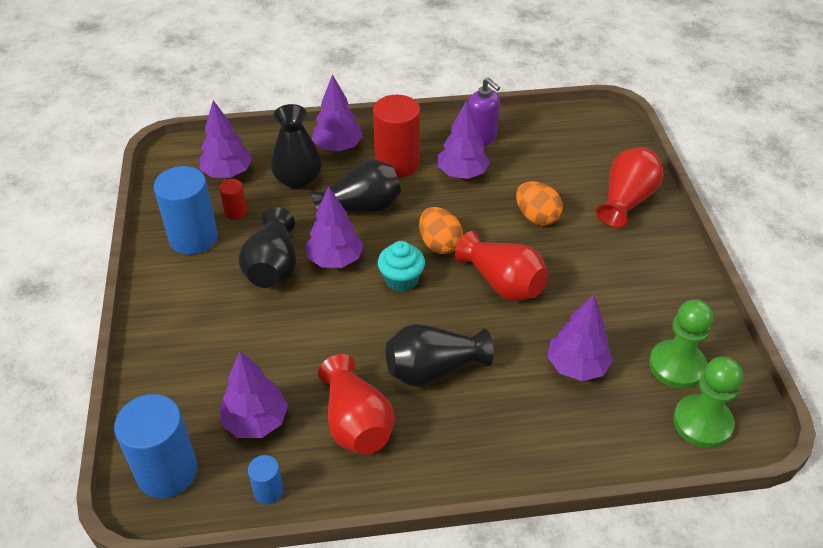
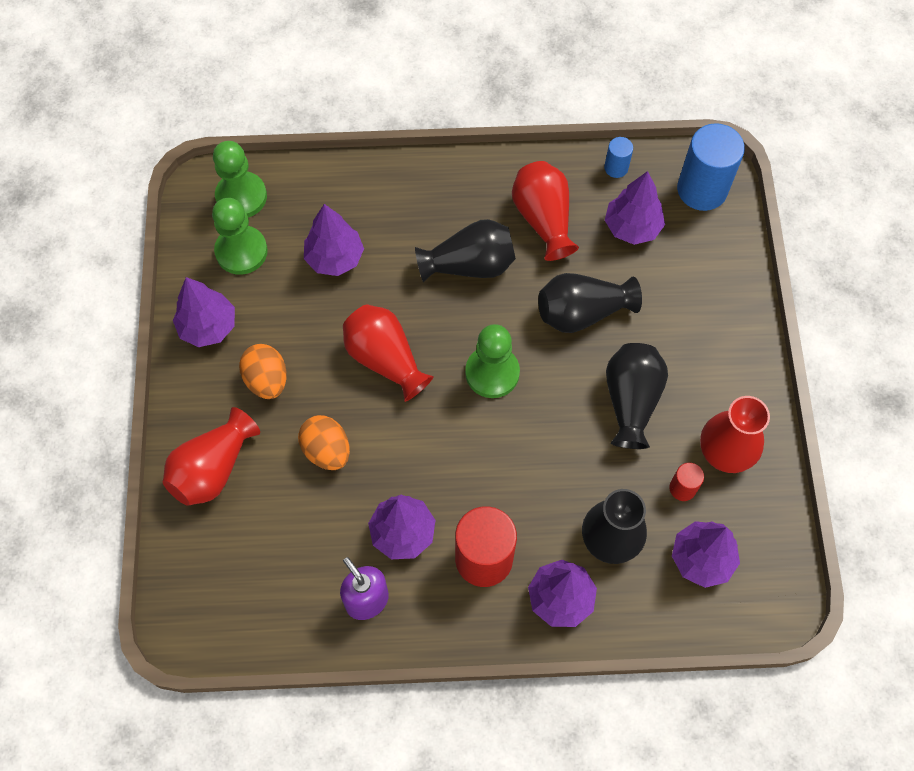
camera: 175 degrees left, 20 degrees up
(193, 238) = (726, 451): blue cylinder -> red vase
(335, 260) = (563, 405): purple tree -> purple tree (208, 326)
(360, 207) = (533, 483): black vase -> black vase (582, 312)
(401, 279) = (492, 373): turquoise cupcake -> green pawn
(439, 244) = (445, 418): orange egg -> orange egg (267, 380)

